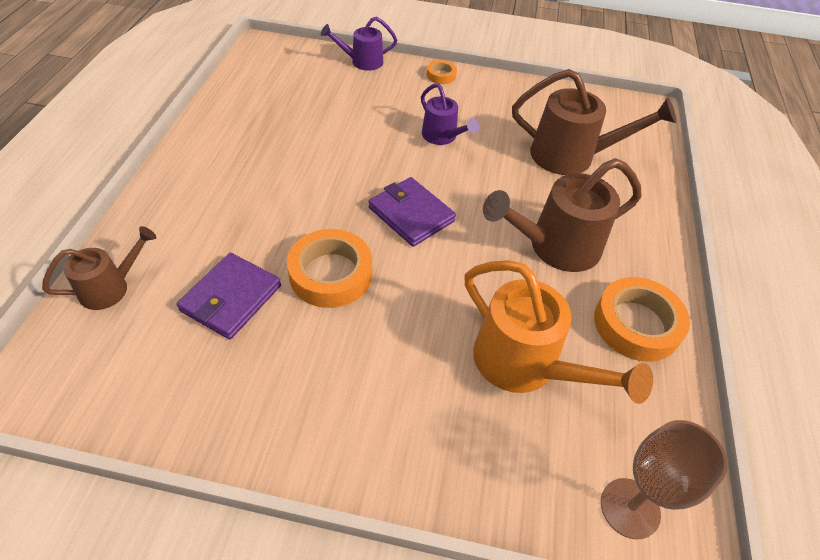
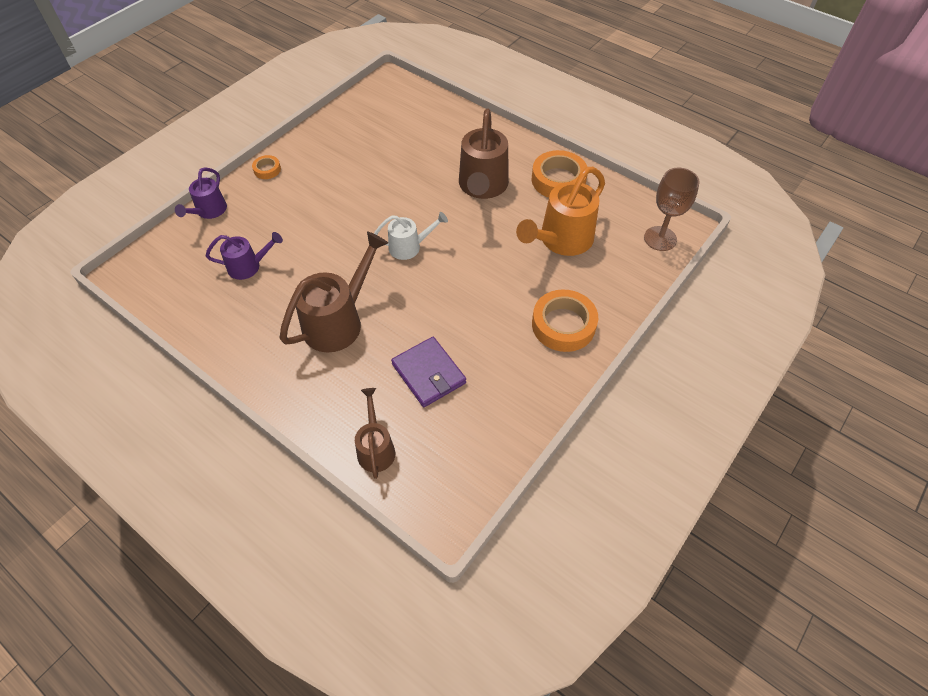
camera: 60 degrees left, 5 degrees up
(331, 274) = (439, 310): orange tape -> orange tape (563, 325)
(411, 214) = (410, 247): purple wallet -> white watering can
(443, 137) = (341, 198): purple watering can -> purple watering can (249, 266)
(526, 366) = (561, 241): orange watering can -> orange watering can turned 150 degrees clockwise
(572, 156) = (409, 140): brown watering can -> brown watering can (339, 320)

